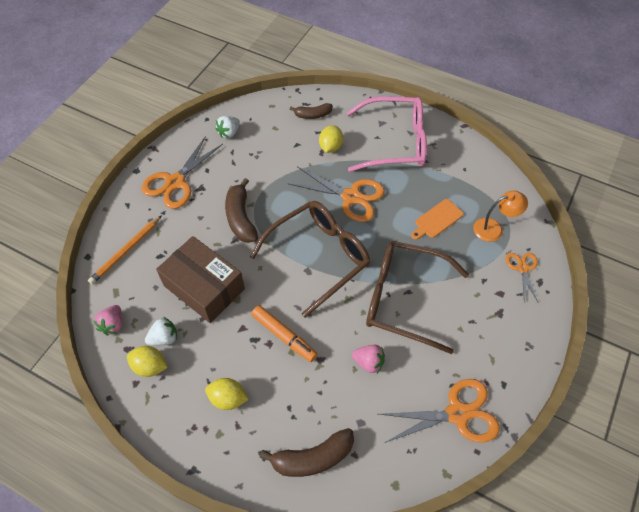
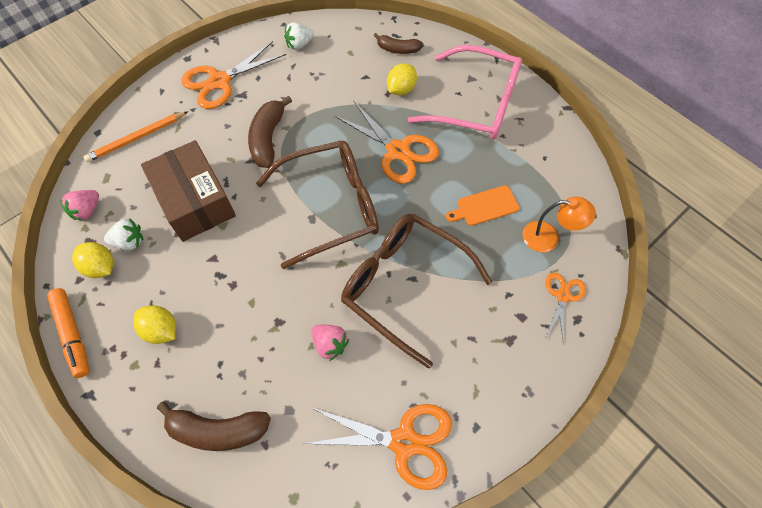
camera: 20 degrees right, 5 degrees up
(284, 336) = (252, 282): orange marker -> orange marker (73, 334)

